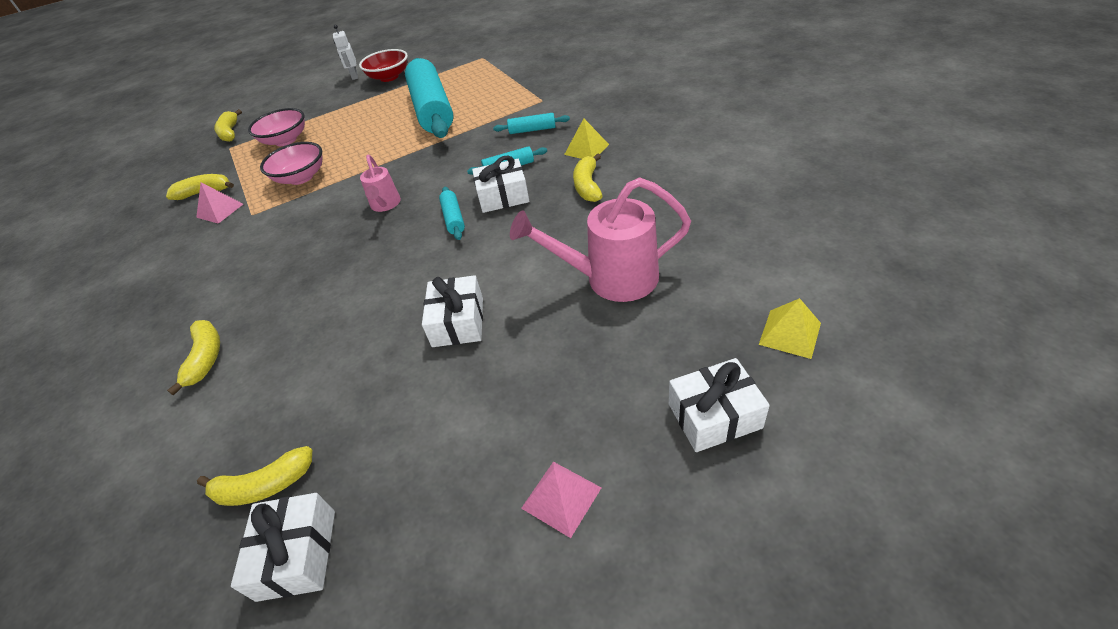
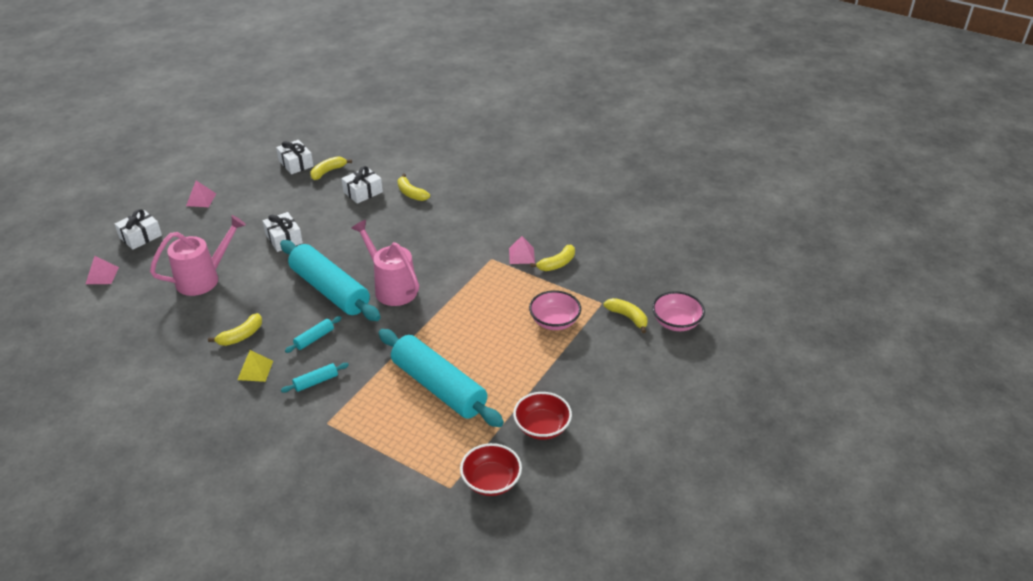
camera: 145 degrees right, 5 degrees down
(301, 177) = (489, 292): pink bowl -> pink bowl (676, 322)
(354, 76) = (590, 420): white robot -> none
(385, 205) = (391, 287): pink watering can -> pink watering can, size x1.80
(453, 57) = (491, 481): none -> red bowl
(453, 218) = (330, 290): turquoise rolling pin -> turquoise rolling pin, size x2.48
(503, 196) = (303, 313): white gift -> white gift (363, 192)
(587, 186) = (241, 336): yellow banana -> yellow banana turned 75 degrees clockwise
(789, 333) = (102, 275): yellow pyramid -> pink pyramid

